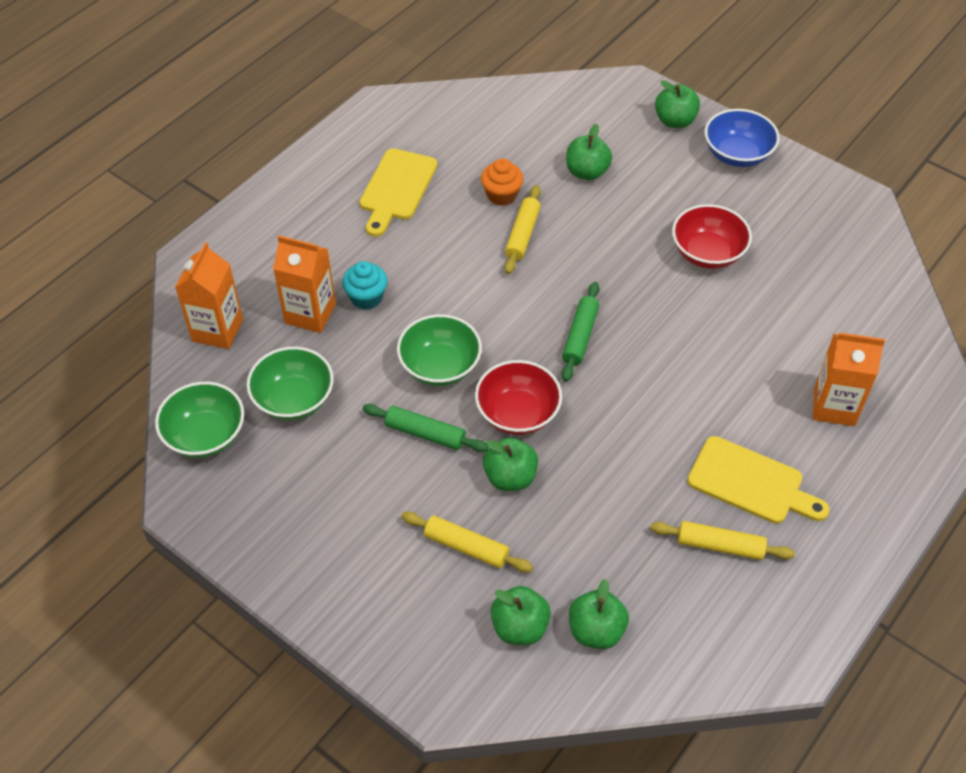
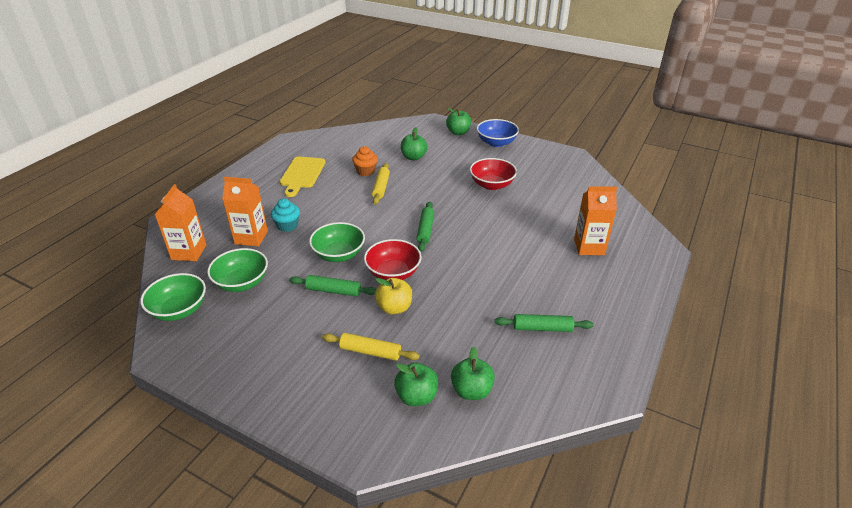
camera: 10 degrees left, 15 degrees down
(510, 477) = (394, 308): green apple -> yellow apple
(720, 545) = (542, 328): yellow rolling pin -> green rolling pin
(751, 483) = (551, 291): yellow cutting board -> none

